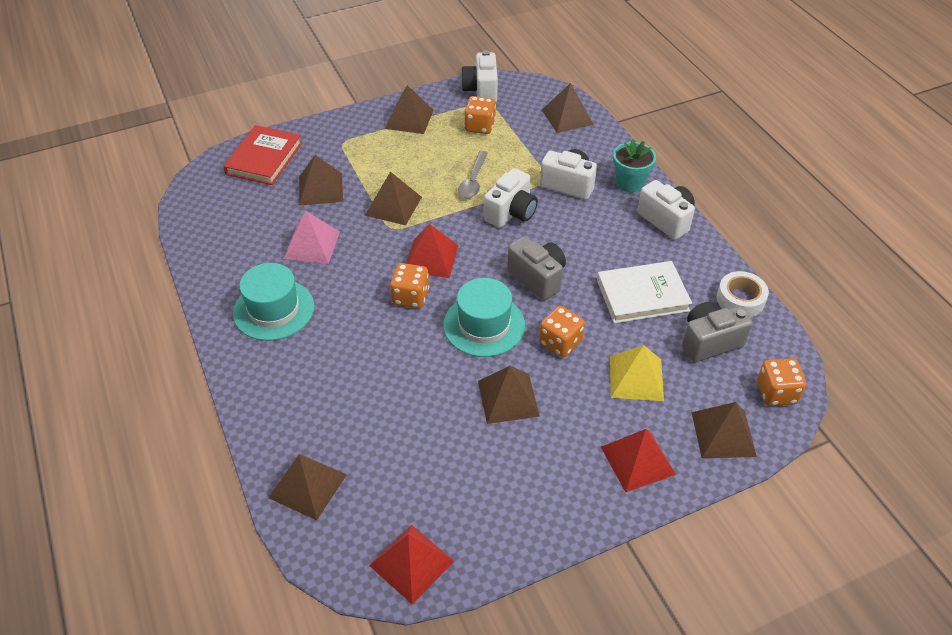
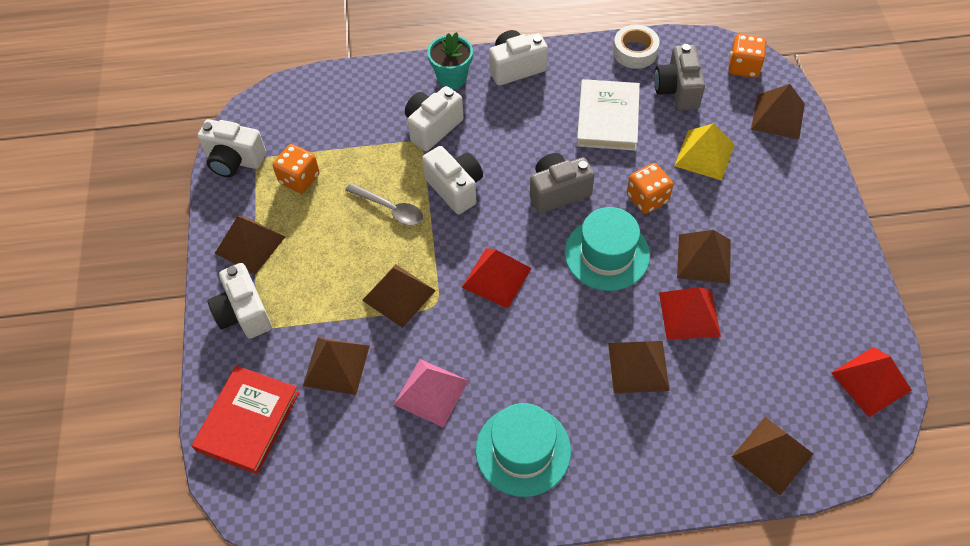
camera: 70 degrees left, 10 degrees up
(264, 158) = (248, 421): red book -> red book turned 75 degrees clockwise
(350, 132) = (244, 313): none -> white camera
(410, 297) = (547, 309): orange dice -> none
(567, 117) = (323, 96): brown pyramid -> brown pyramid (638, 366)
(637, 460) = (793, 183): red pyramid -> red pyramid (689, 314)

